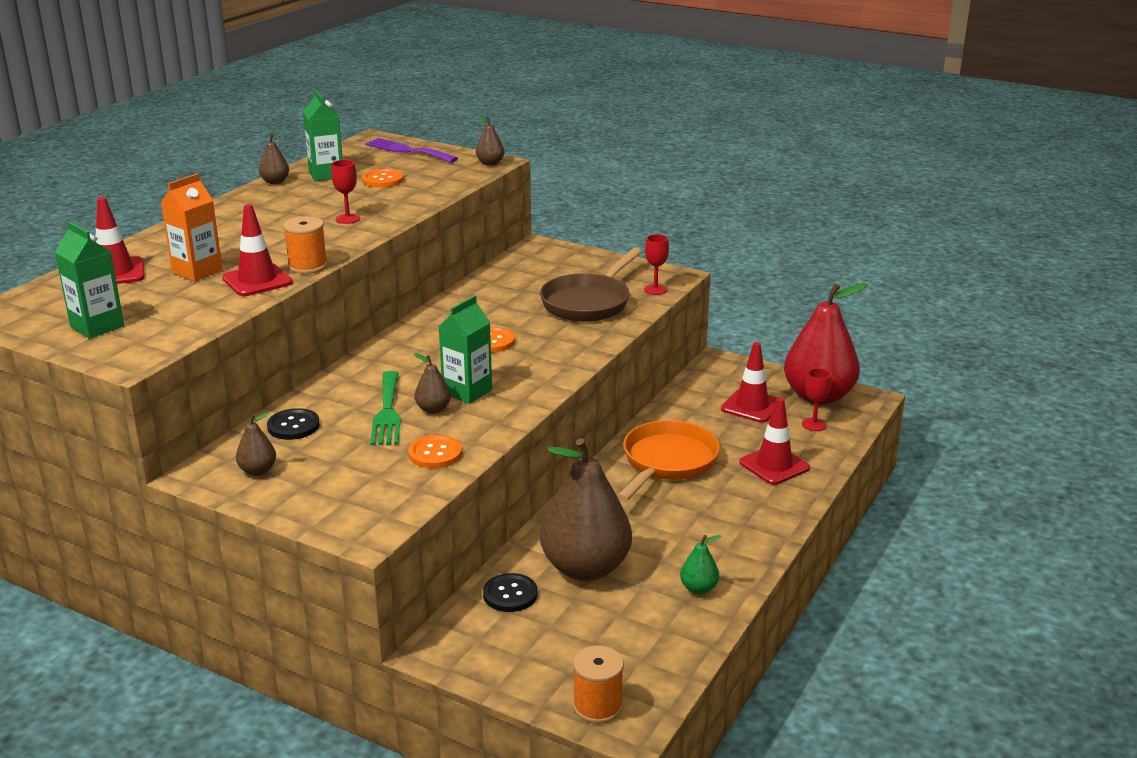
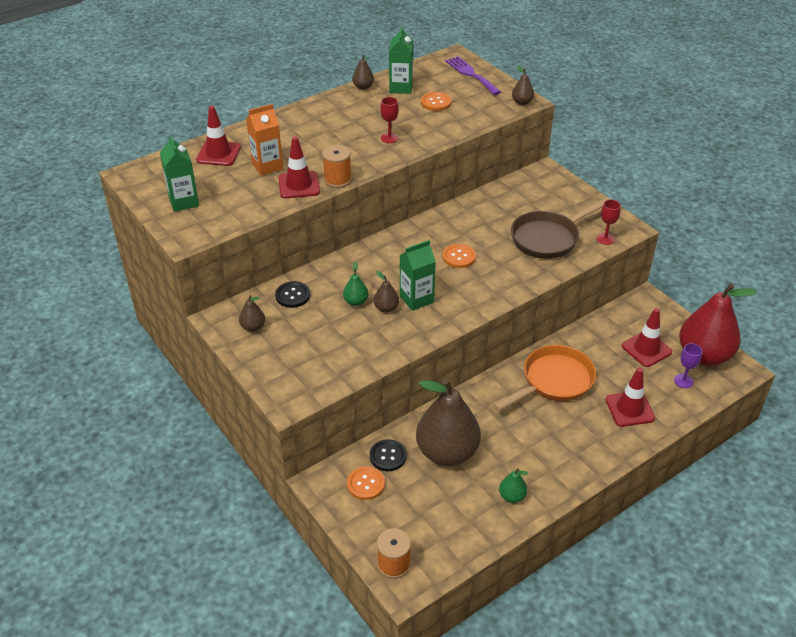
camera: 25 degrees right, 15 degrees up
(387, 412) = (356, 302): green fork -> green pear
(435, 453) = (366, 348): orange button -> orange button (366, 484)
(814, 424) = (683, 381): red goblet -> purple goblet

